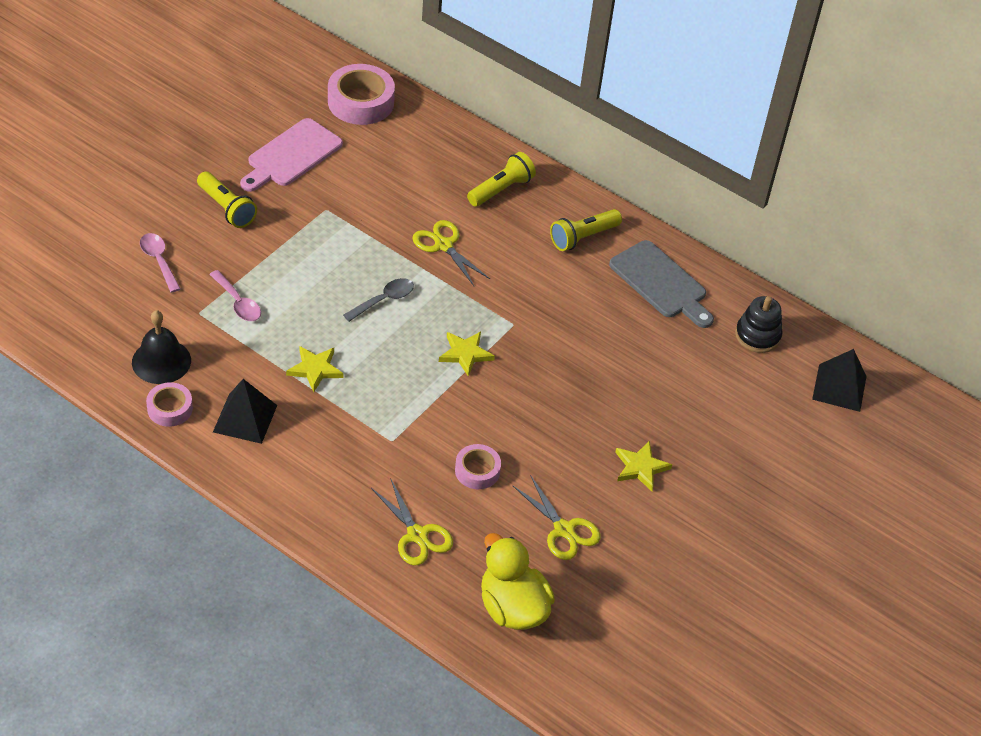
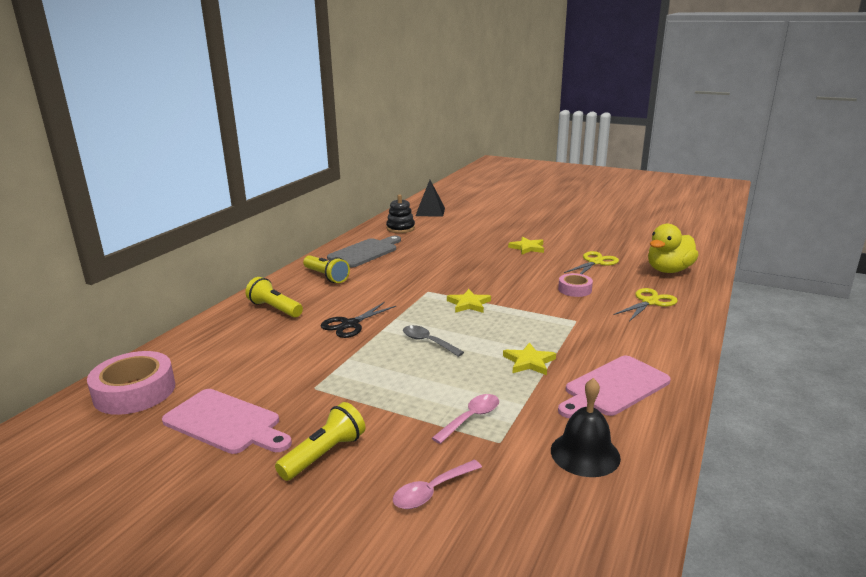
camera: 95 degrees left, 25 degrees down
(170, 409) = (641, 434): pink tape -> none
(245, 418) = (613, 387): black pyramid -> pink cutting board
(443, 245) = (350, 324): yellow scissors -> black scissors

